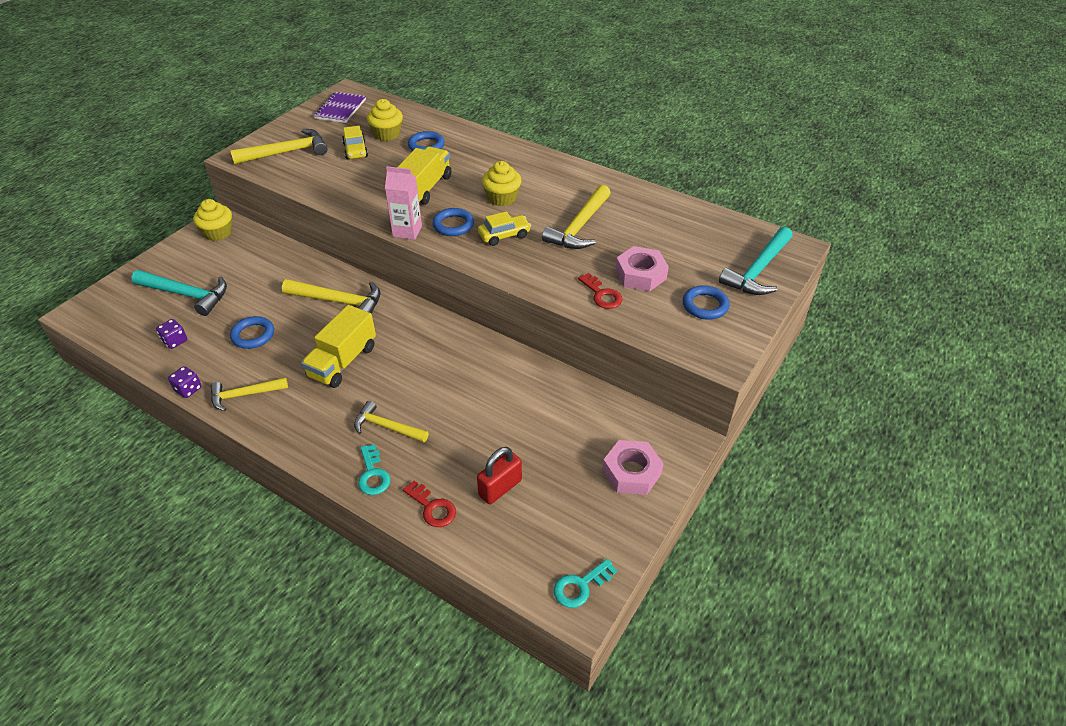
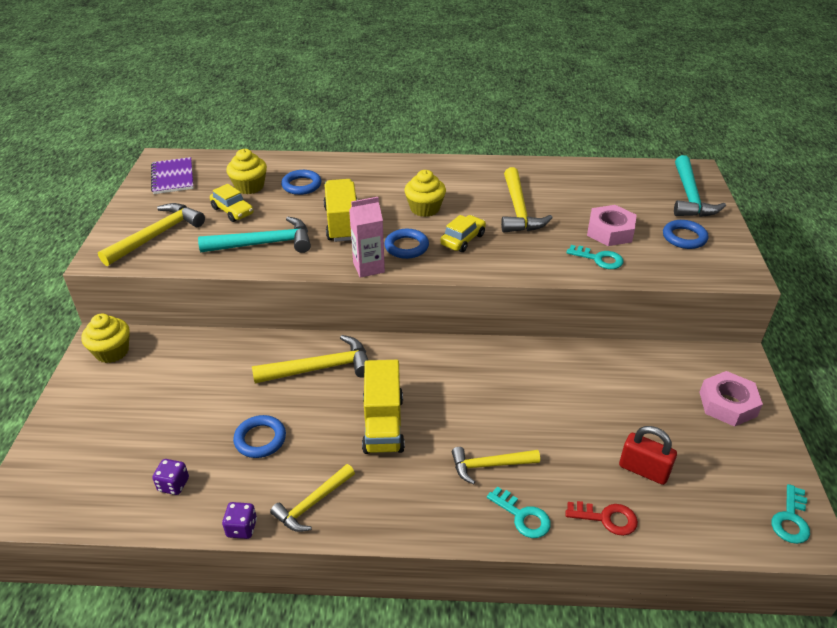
camera: 30 degrees left, 5 degrees down
(186, 295) = (138, 430): turquoise hammer -> turquoise hammer (264, 244)
(500, 488) = (643, 470): red padlock -> red padlock turned 75 degrees counterclockwise
(602, 295) = (599, 259): red key -> turquoise key

